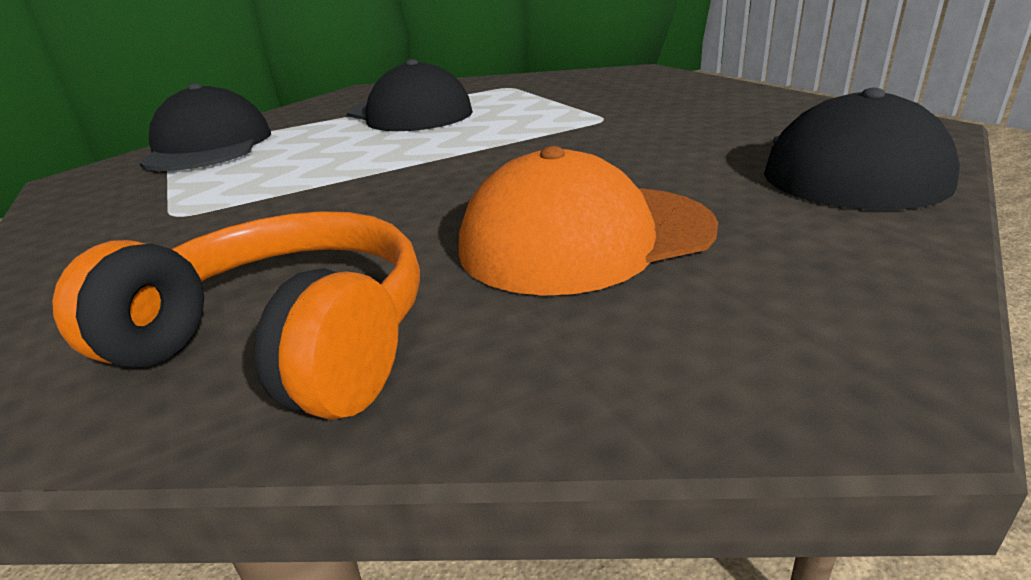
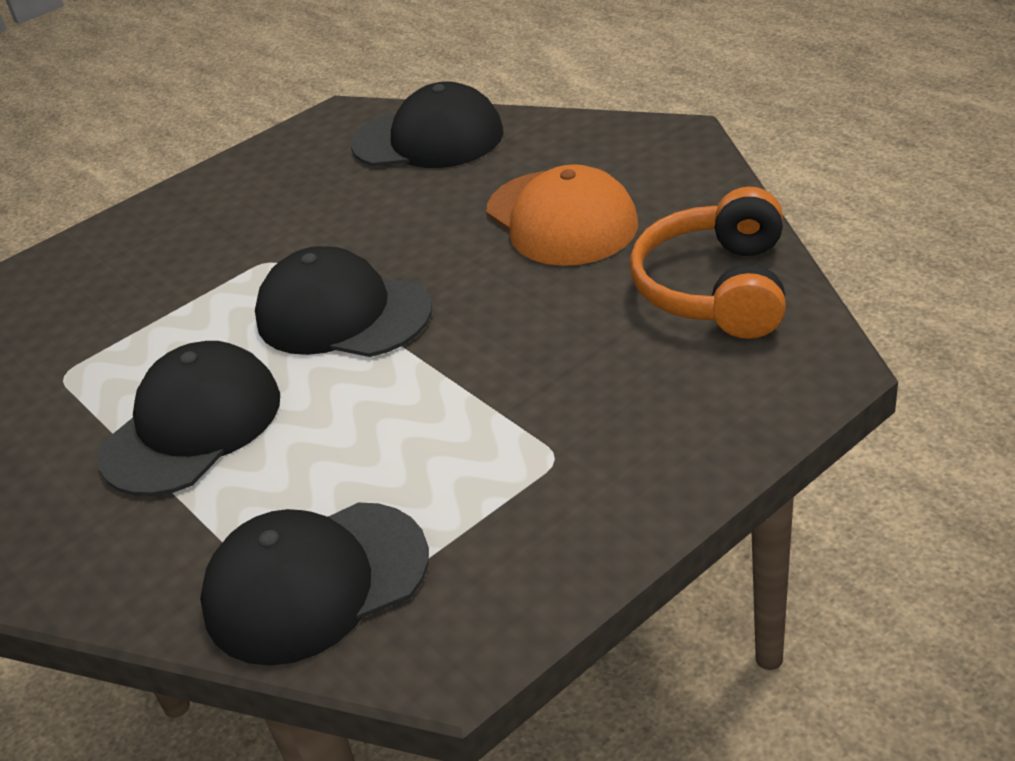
camera: 100 degrees left, 10 degrees up
(493, 142) = (342, 314): none -> black cap

